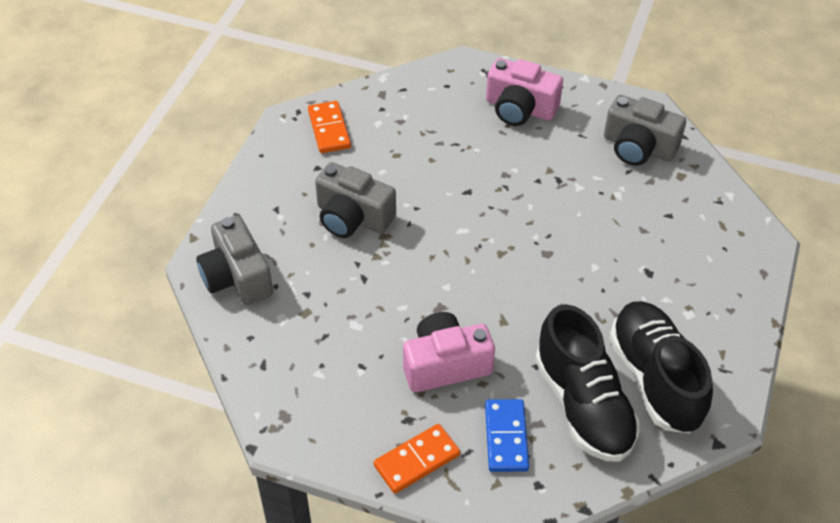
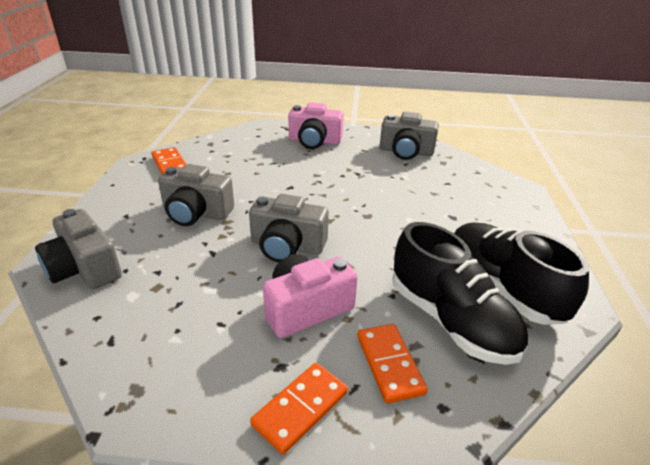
camera: 15 degrees left, 15 degrees down
(444, 283) = (287, 246): none -> grey camera
(506, 437) = (389, 364): blue domino -> orange domino

